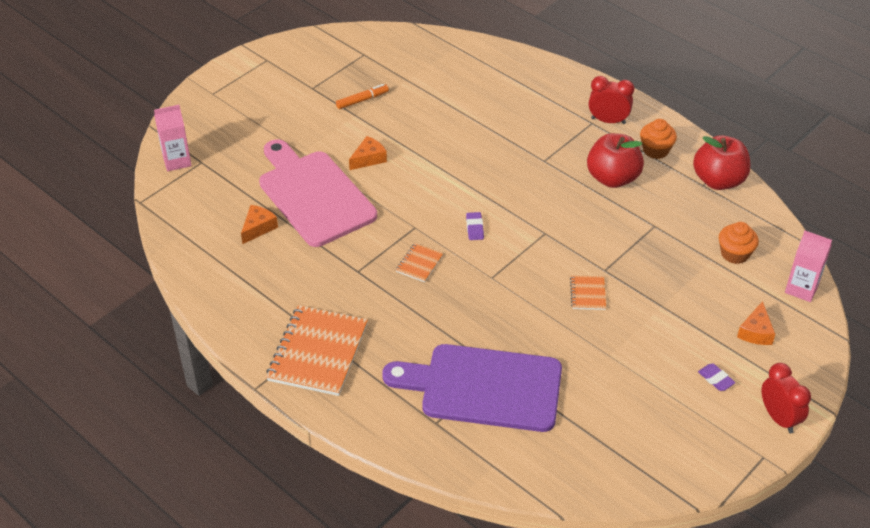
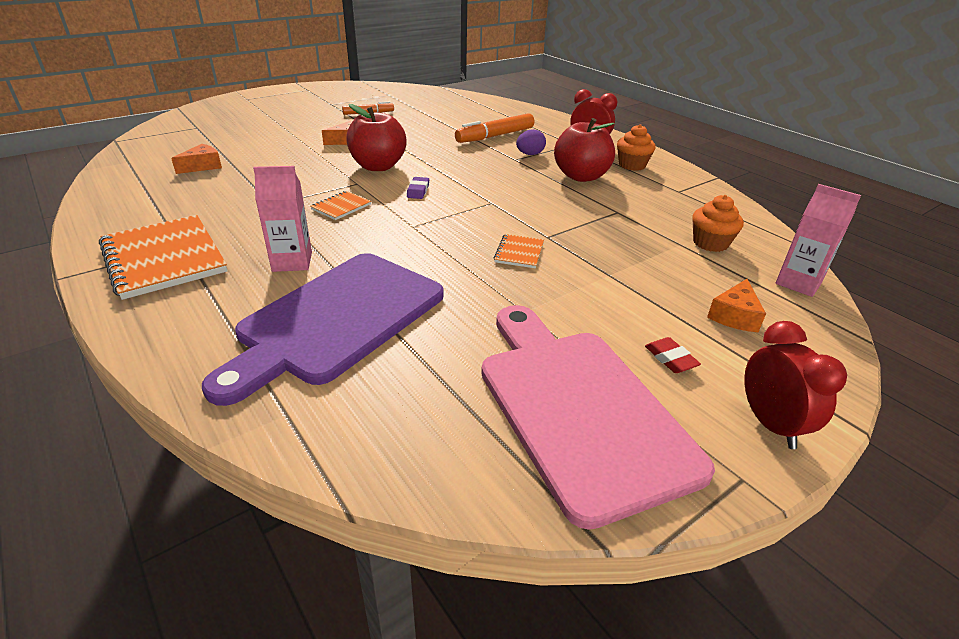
camera: 10 degrees right, 10 degrees down
(177, 161) = (176, 124): pink carton -> pink carton (292, 262)
(313, 195) = (276, 154): pink cutting board -> pink cutting board (578, 408)
(318, 352) = (164, 258): orange notebook -> orange notebook turned 60 degrees counterclockwise
(484, 387) = (337, 319): purple cutting board -> purple cutting board turned 75 degrees counterclockwise
(511, 121) = (495, 136): none -> orange marker
(555, 149) = (530, 154): none -> purple egg
(716, 379) = (670, 359): purple eraser -> red eraser
(718, 181) = (696, 190): red apple -> red apple (378, 166)

